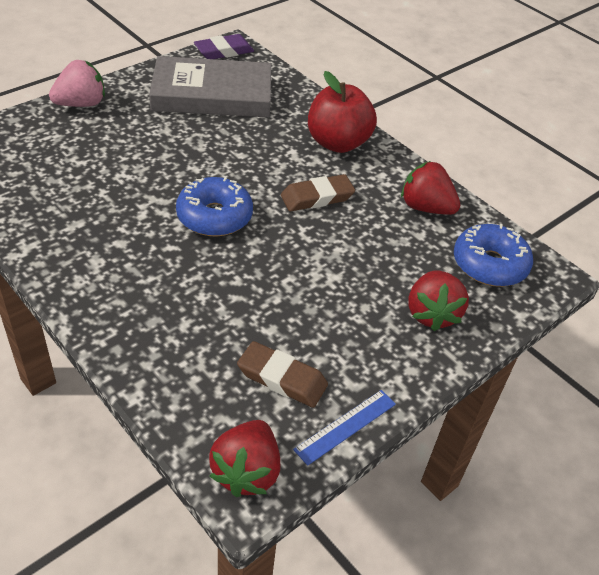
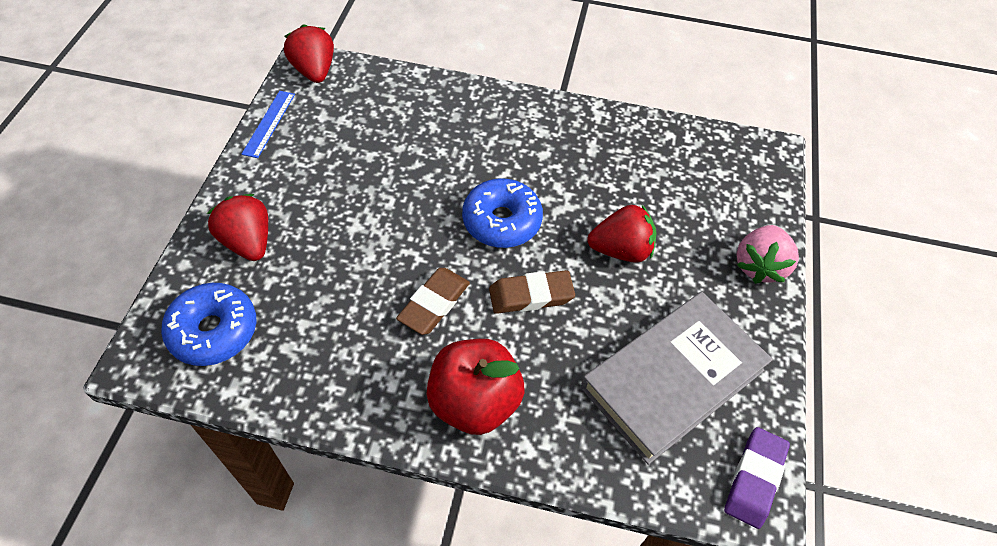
camera: 145 degrees right, 10 degrees up
(282, 378) = (334, 129): brown eraser -> brown eraser (531, 295)
(425, 207) = (316, 366): red strawberry -> red strawberry (621, 250)

